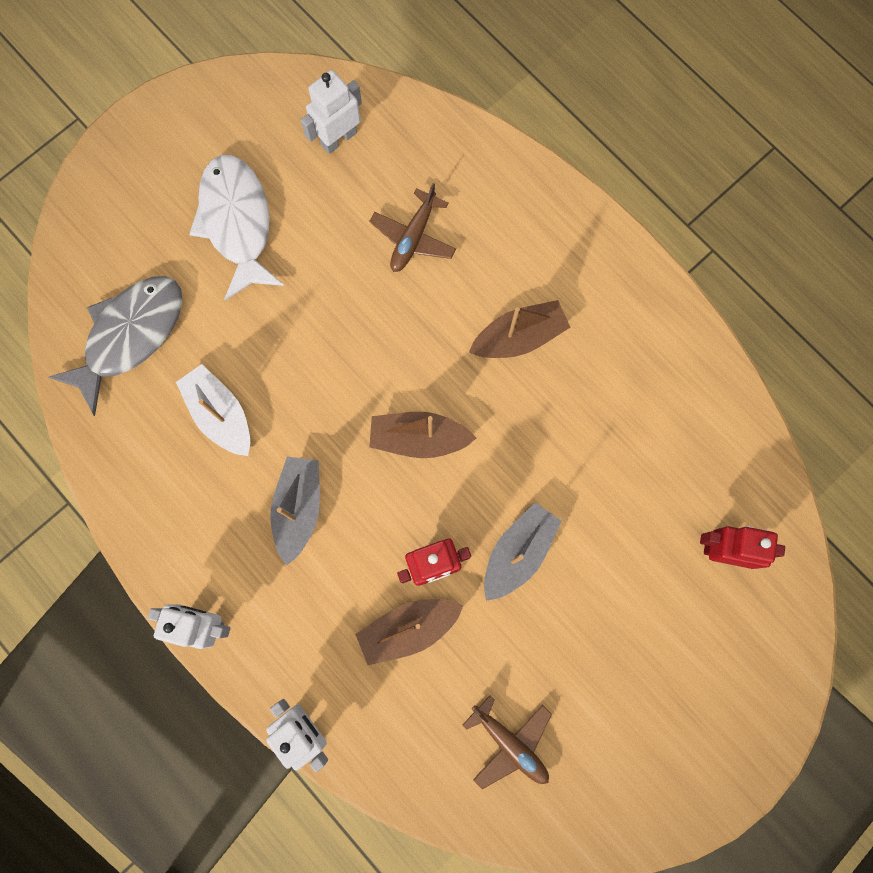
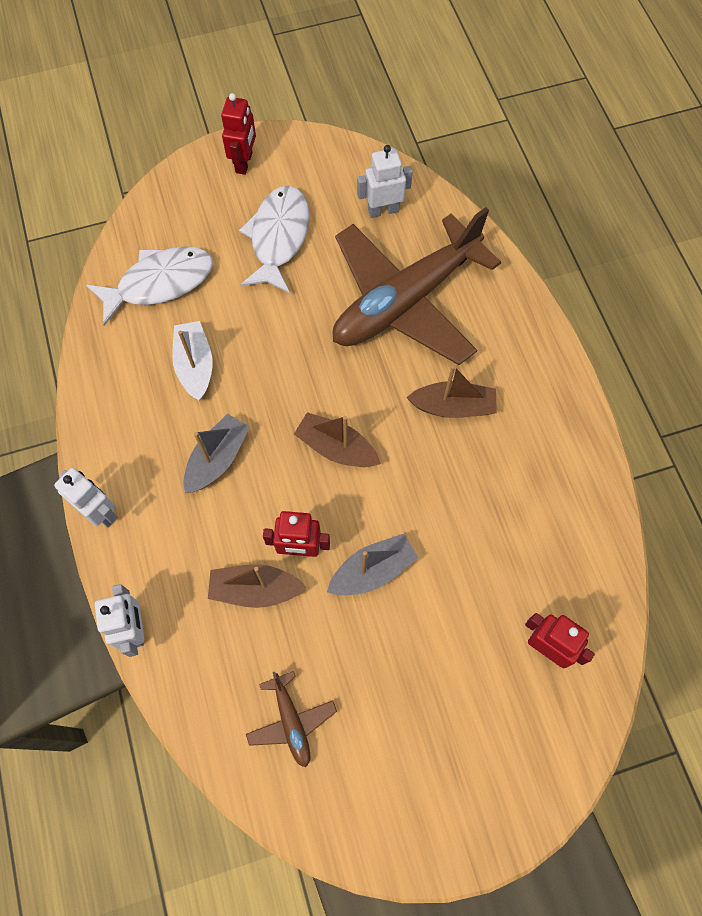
camera: 25 degrees right, 10 degrees down
(130, 335) = (160, 283): grey fish -> white fish
(151, 146) = (244, 162): none -> red robot
(413, 237) = (405, 301): brown plane -> brown plane, size x2.45

